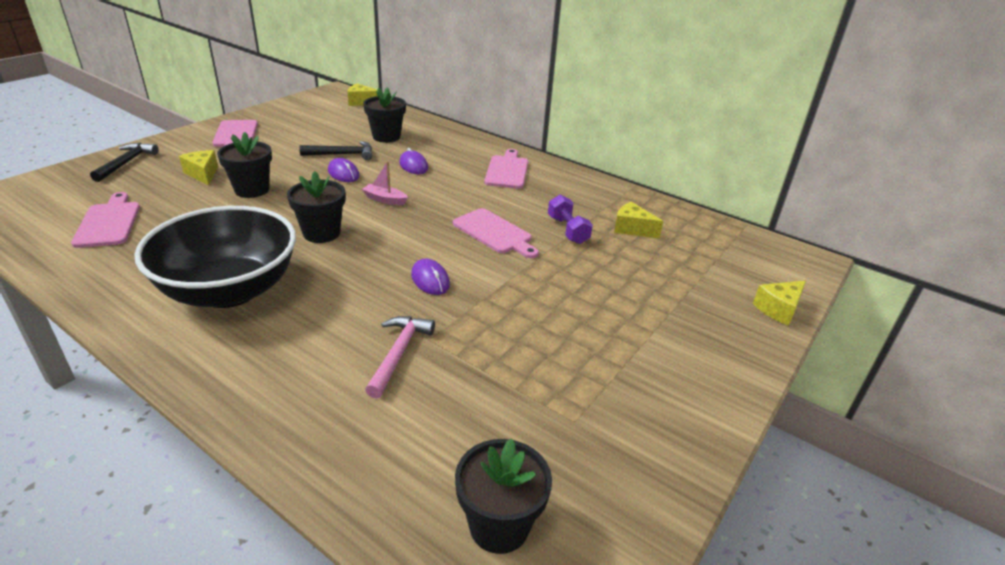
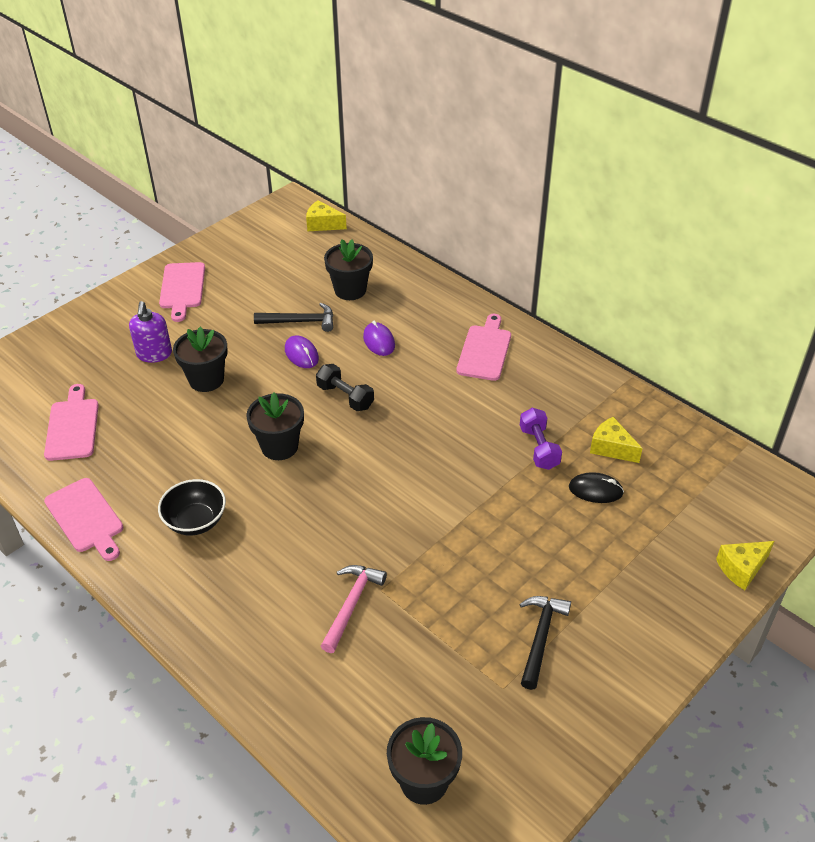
camera: 10 degrees right, 10 degrees up
(126, 163) = (74, 336): black hammer -> black hammer (540, 637)
(203, 174) = (154, 354): yellow cheese -> purple soap dispenser
(229, 290) = (195, 521): black bowl -> black bowl, size x0.49
(385, 199) = (345, 397): pink boat -> black dumbbell
(430, 280) = (386, 515): purple mouse -> none
(494, 233) = (459, 450): pink cutting board -> pink cutting board (86, 518)
(626, 257) = (595, 490): none -> black mouse

